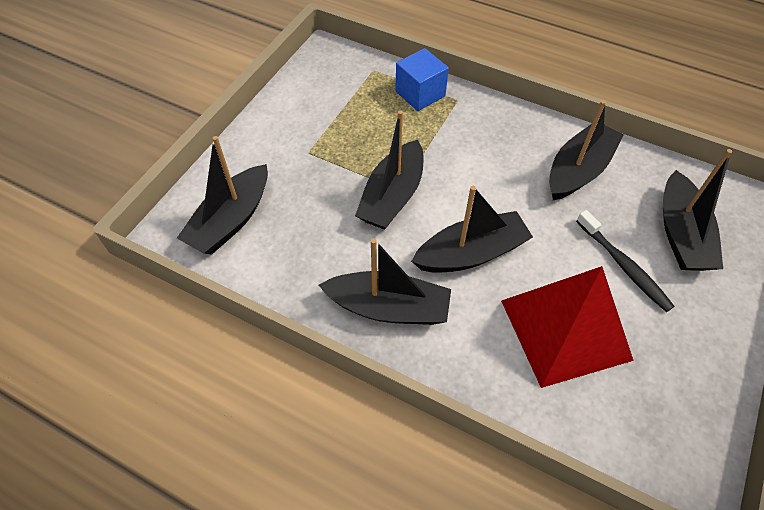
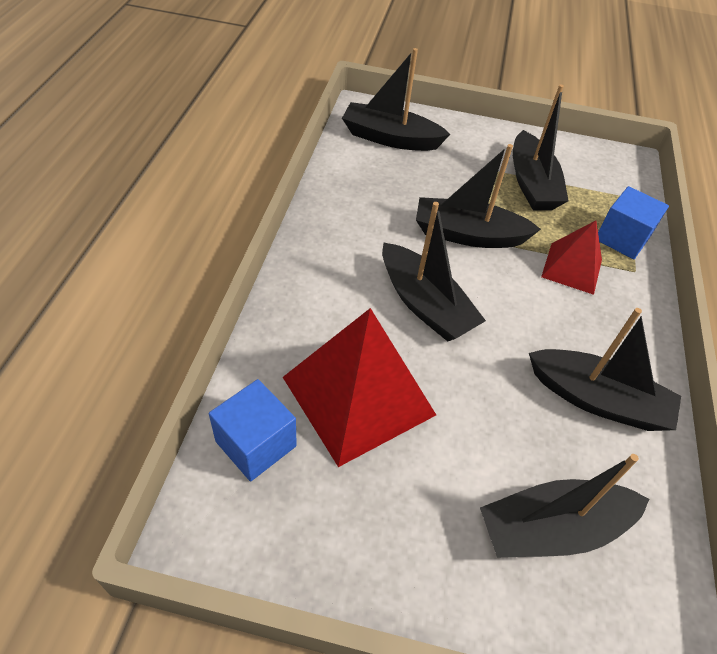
camera: 70 degrees right, 5 degrees down
(388, 307) = (338, 249): black boat -> black boat (532, 183)
(447, 138) = (571, 268): none -> red pyramid
(610, 422) = (256, 444): none -> blue cube
(624, 266) = (469, 455): black toothbrush -> none

